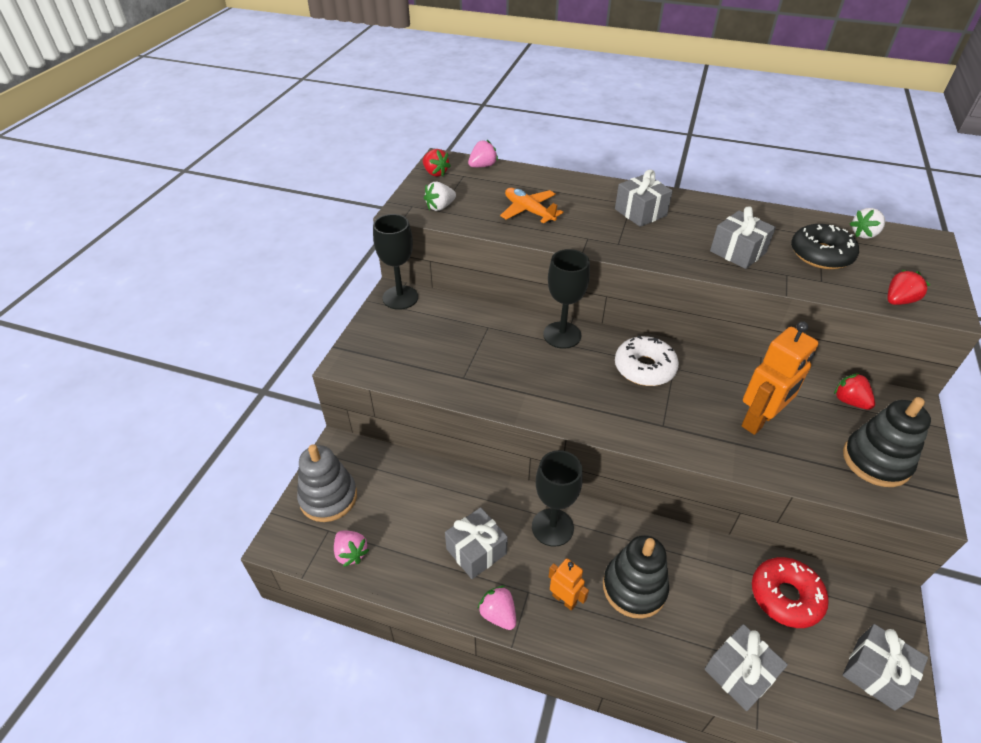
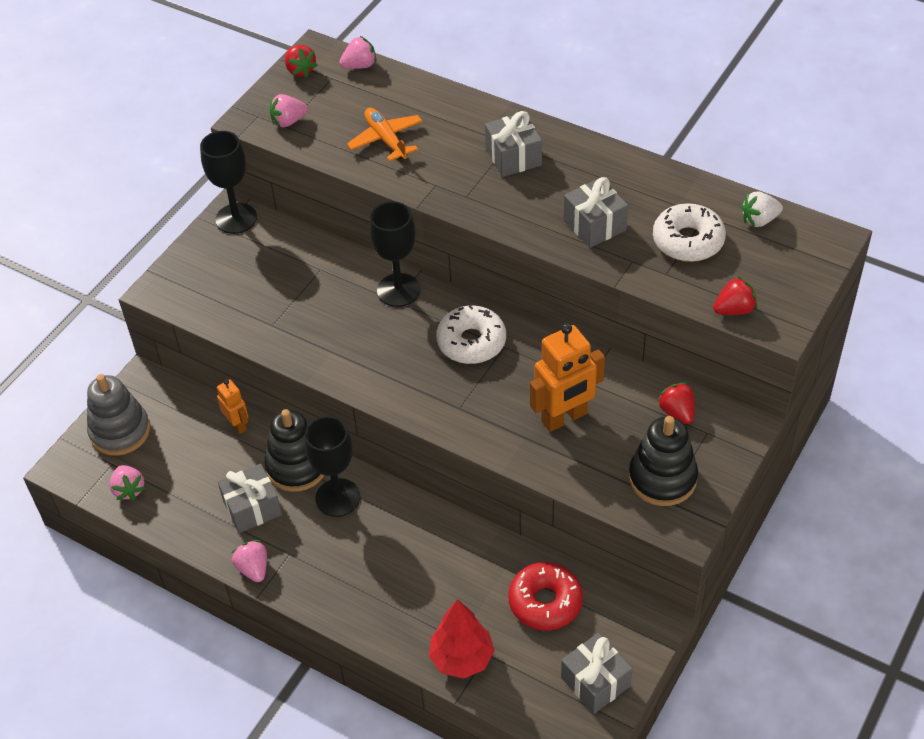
camera: 15 degrees right, 5 degrees up
(440, 207) = (288, 121): white strawberry -> pink strawberry
(564, 599) = (322, 566): orange robot -> orange robot (237, 425)
(634, 588) = (396, 568): black stacking toy -> black stacking toy (297, 466)
(739, 674) = (462, 658): grey gift -> red tree
(821, 255) = (688, 241): black donut -> white donut

